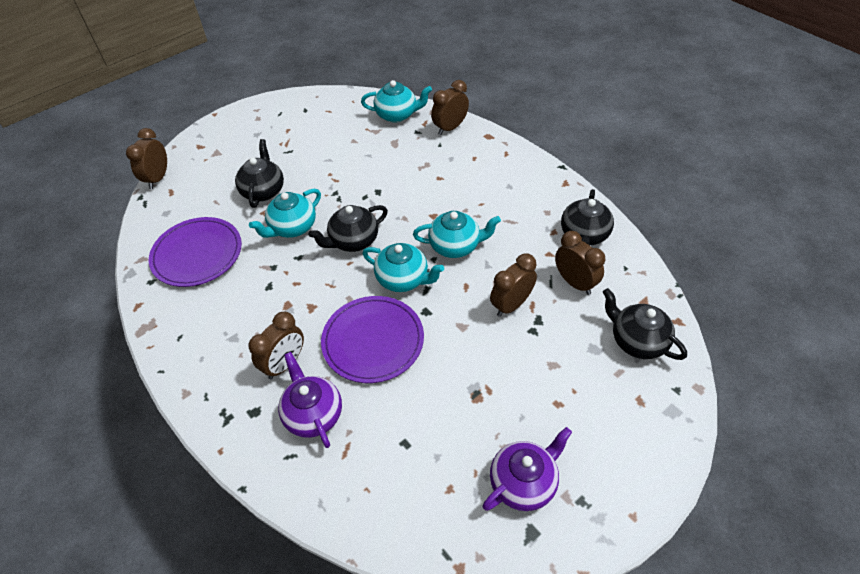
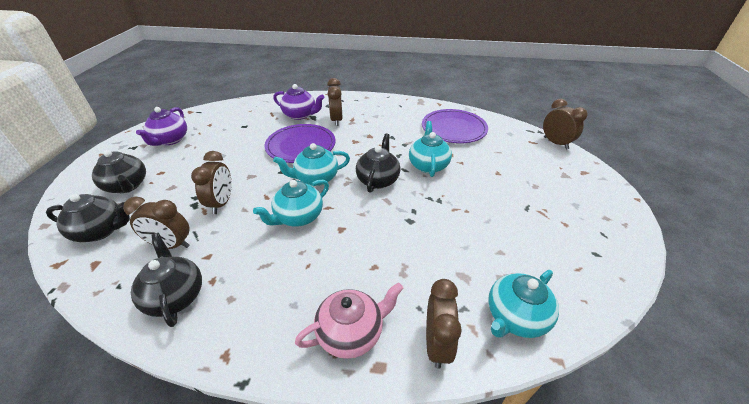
camera: 135 degrees right, 10 degrees down
(263, 191) = (485, 173): black teapot -> black teapot (127, 186)
(488, 155) = (351, 332): none -> pink teapot

